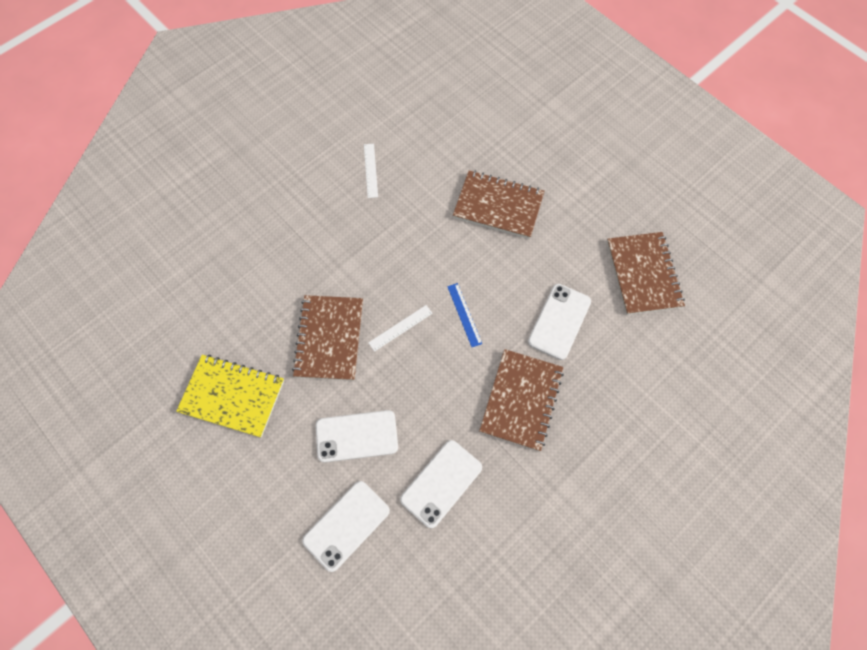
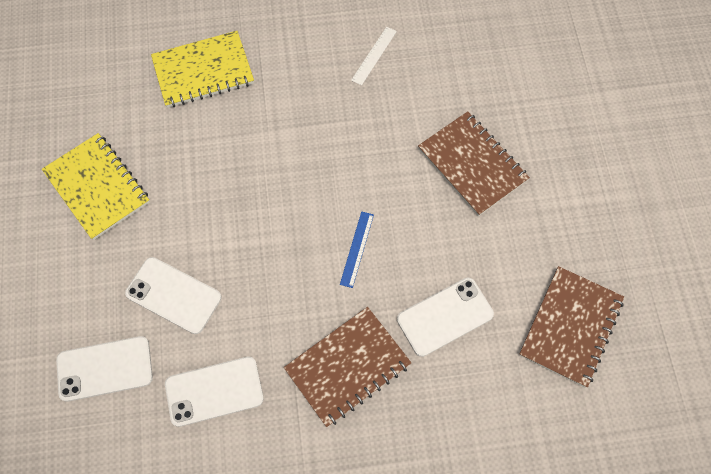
camera: 35 degrees right, 0 degrees up
(249, 257) = (203, 71): none -> yellow notebook
(329, 338) = (217, 190): brown notebook -> none
(400, 328) = (288, 222): white ruler -> none

